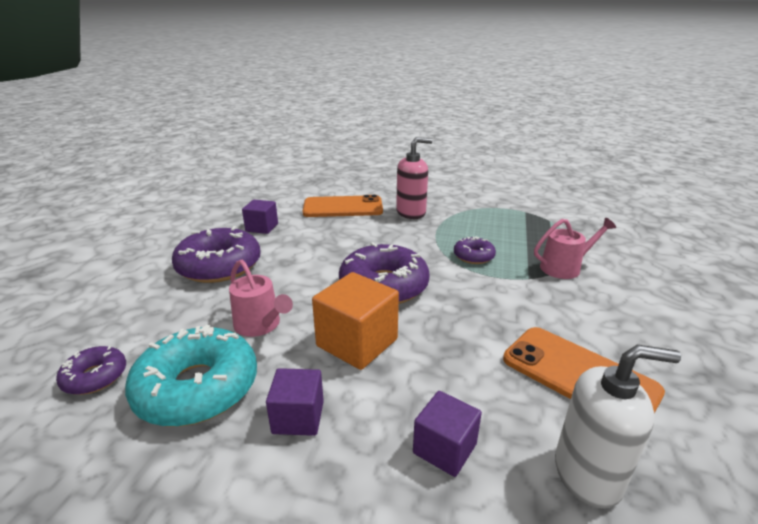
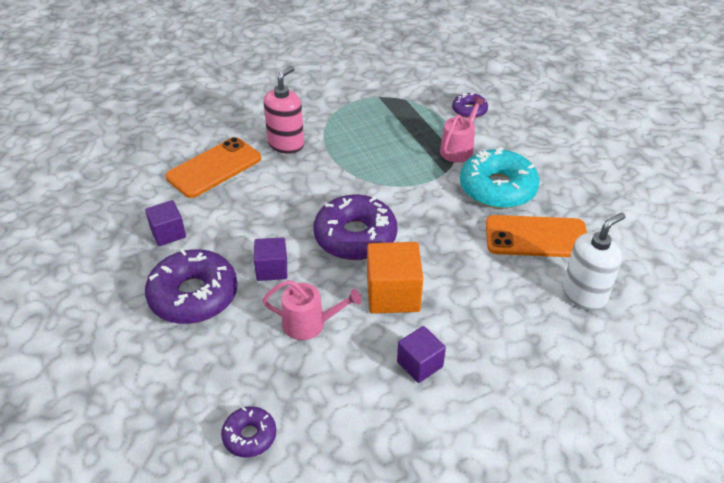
camera: 40 degrees left, 15 degrees up
(197, 388) = (334, 392): turquoise donut -> turquoise donut (497, 188)
(444, 448) = (512, 326): purple cube -> purple cube (272, 269)
(473, 256) = (388, 170): purple donut -> purple donut (469, 110)

